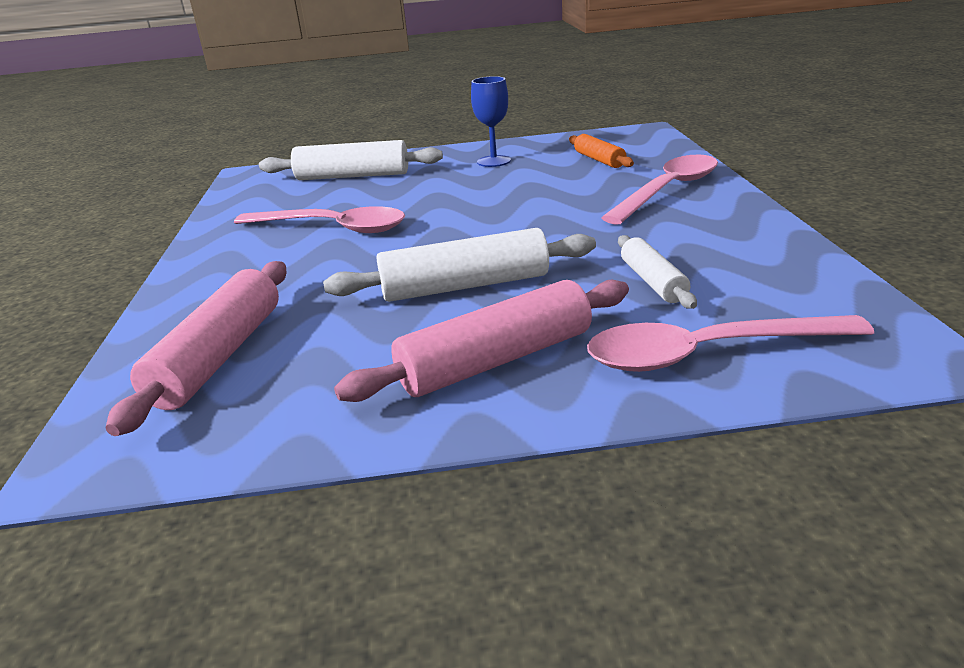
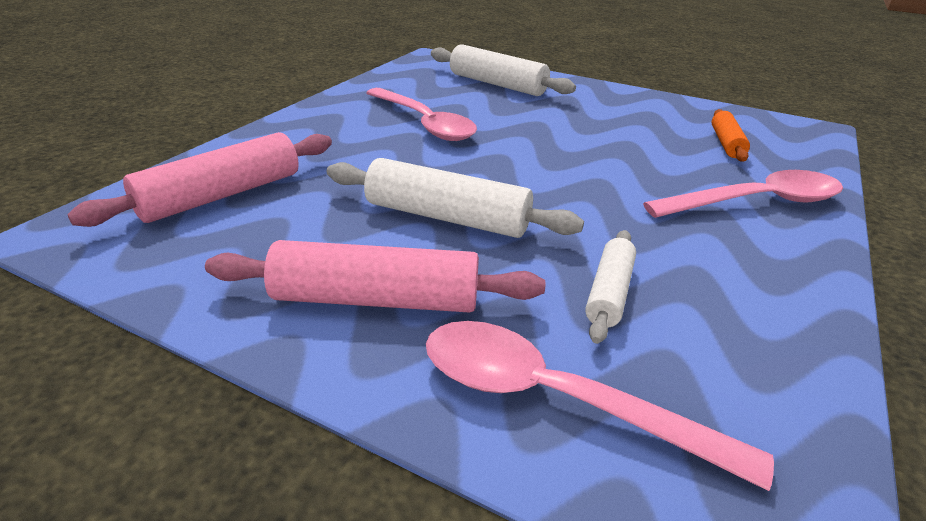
camera: 30 degrees right, 5 degrees up
(494, 161) = (625, 110): blue goblet -> none

